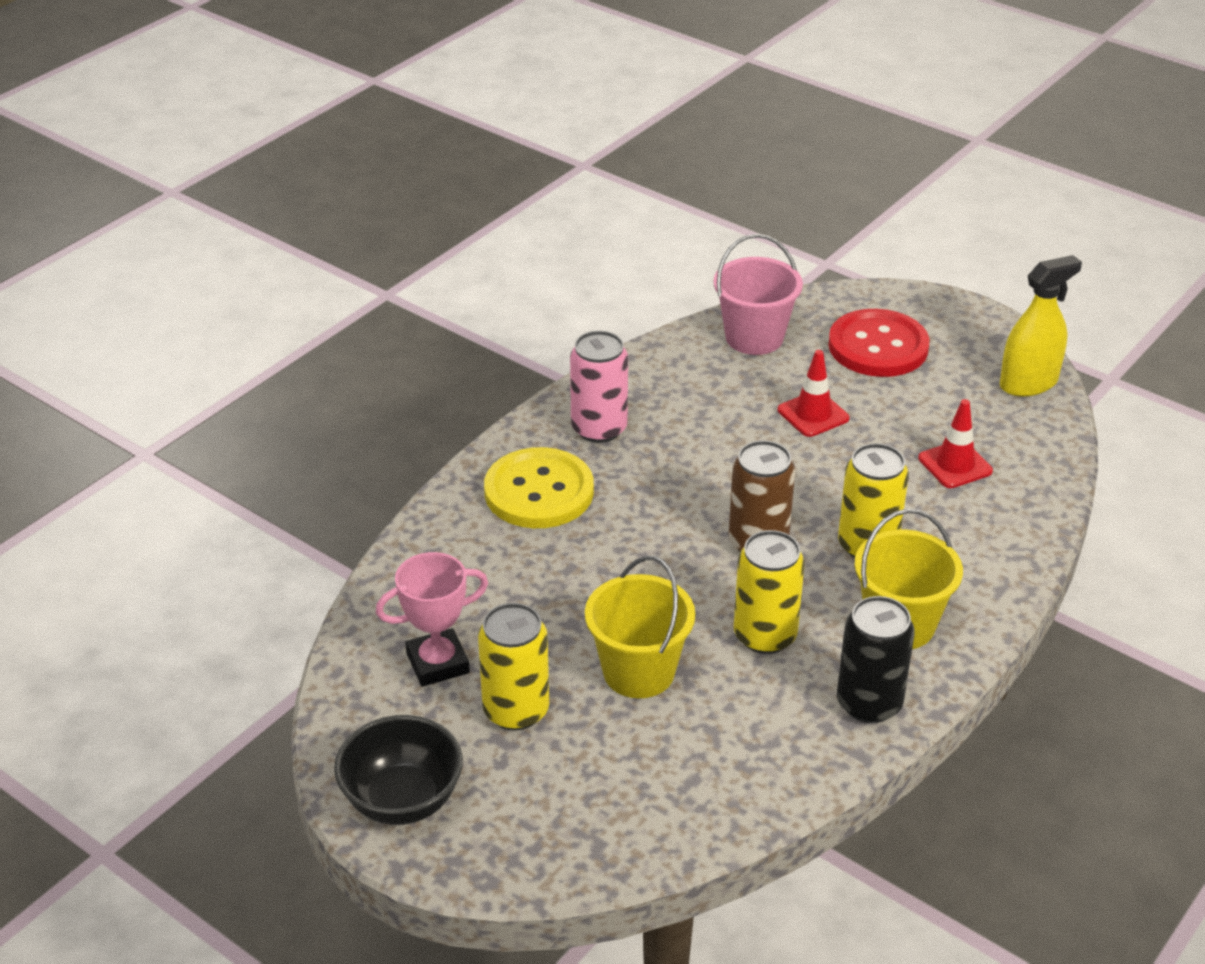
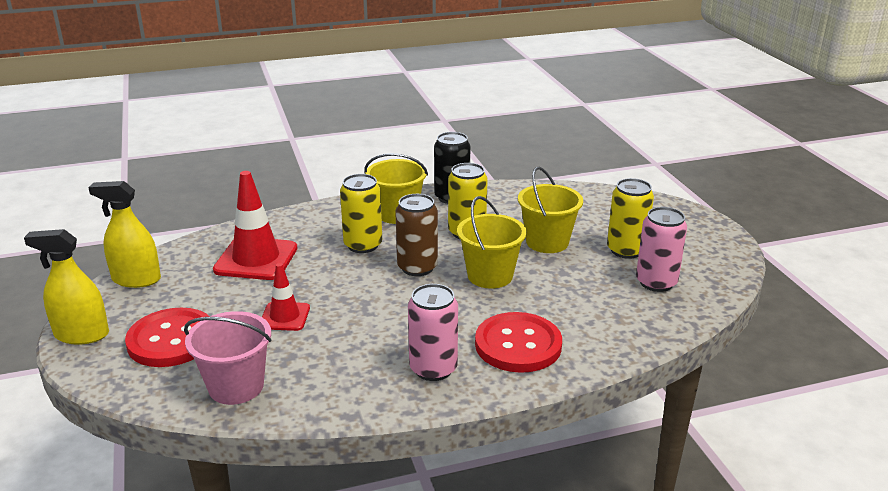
camera: 145 degrees left, 10 degrees down
(402, 800) = (709, 240): black bowl -> none
(437, 663) = (656, 282): pink trophy -> pink can
(539, 491) = (518, 345): yellow button -> red button
(657, 572) = (490, 276): none -> yellow bucket
(955, 465) = (256, 259): red traffic cone -> red traffic cone, size x1.73
(964, 315) = (82, 335): none -> yellow spray bottle

